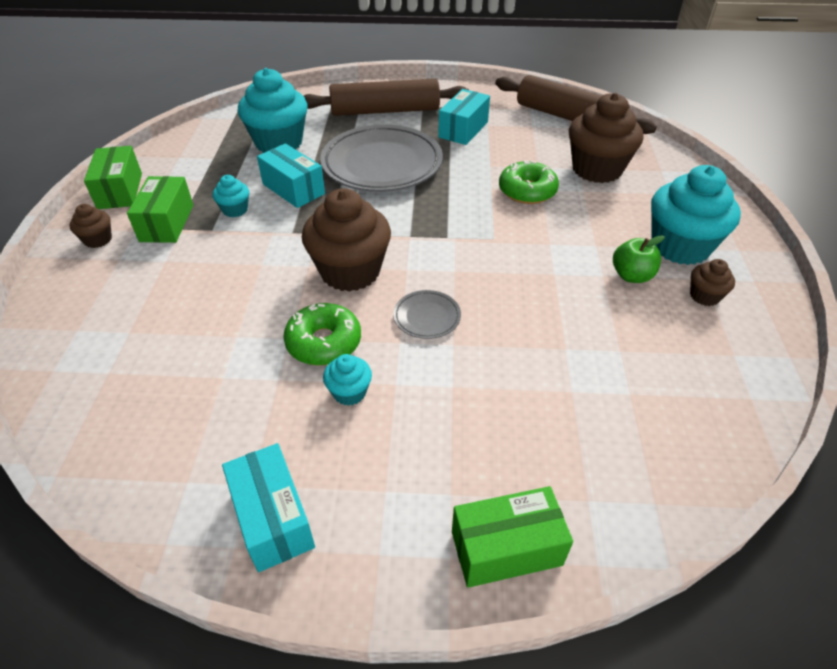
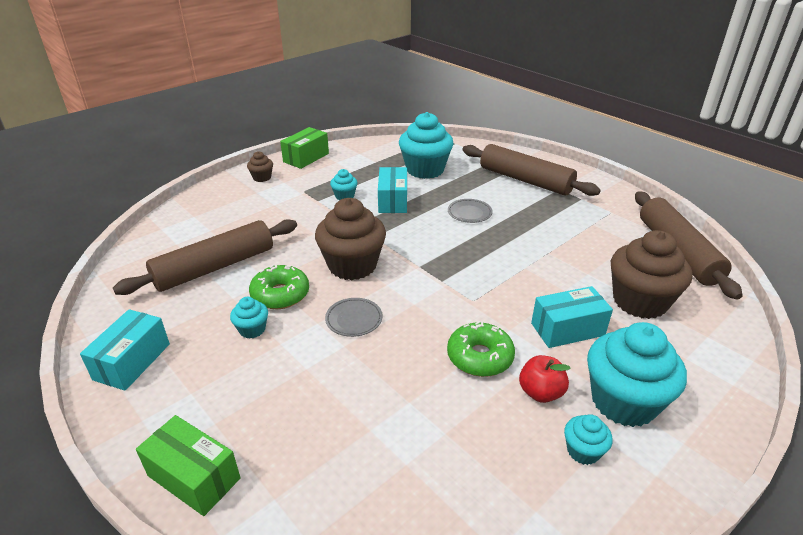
camera: 45 degrees right, 10 degrees down
(167, 223) = (302, 185): green box -> none
(205, 365) = (215, 267): none -> brown rolling pin
(382, 164) = (469, 213): grey plate -> grey plate, size x0.43
(463, 129) = (566, 218): turquoise box -> turquoise box (567, 329)
(527, 191) = (550, 284): green donut -> green donut (479, 357)
(631, 276) = (540, 392): green apple -> red apple
(704, 296) = (583, 451): brown cupcake -> turquoise cupcake

